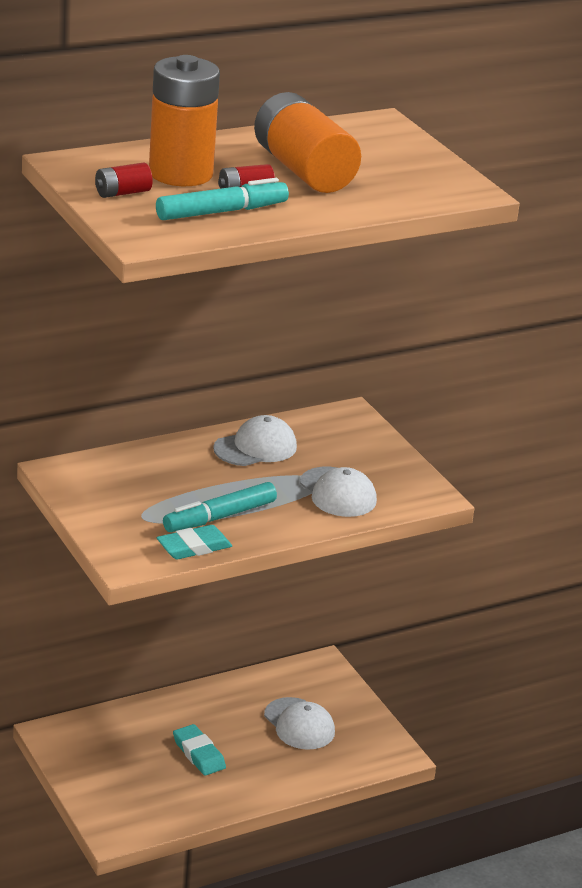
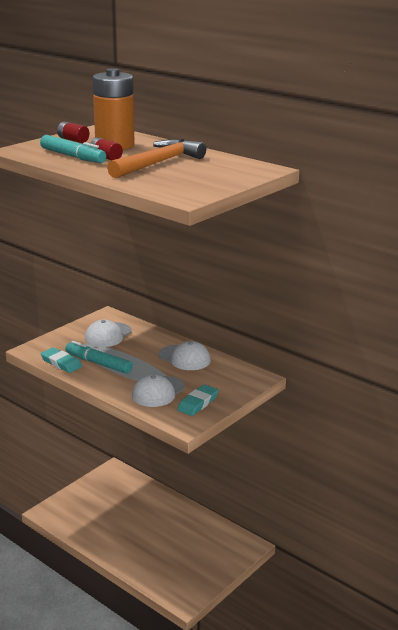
camera: 70 degrees right, 5 degrees down
(198, 754) = (130, 521): turquoise eraser -> turquoise eraser (198, 403)
(299, 724) = (184, 551): white cap -> white cap (108, 335)
(303, 170) = (158, 163): orange battery -> orange hammer

